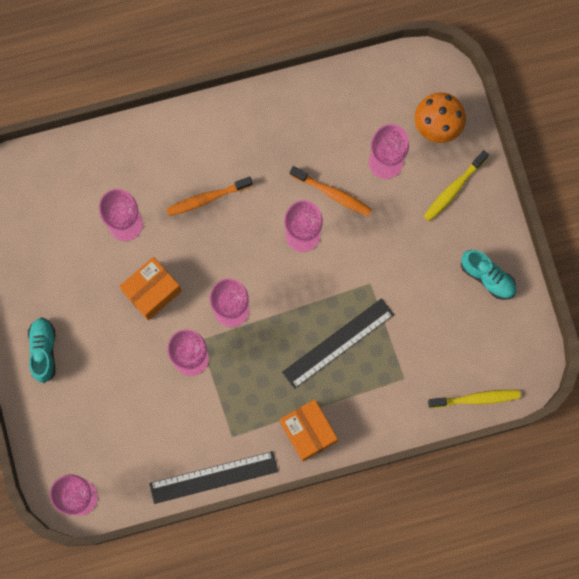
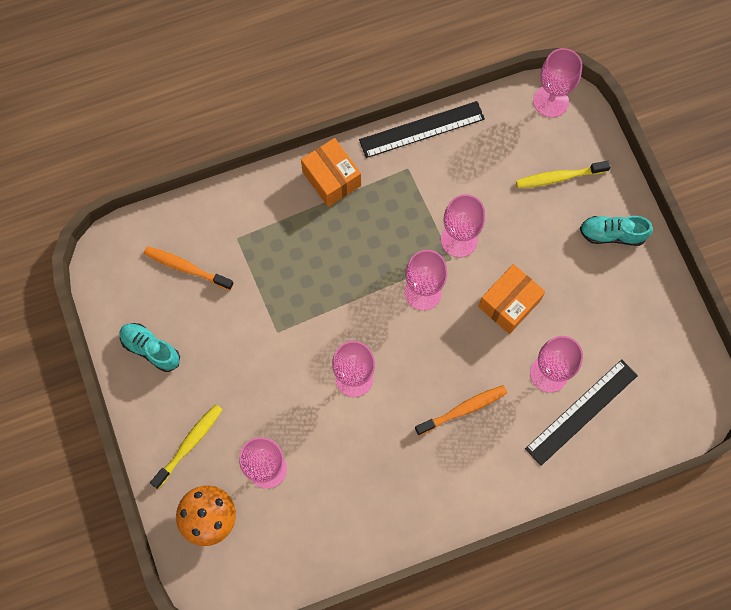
camera: 175 degrees right, 5 degrees down
(43, 351) = (612, 234): turquoise shoe -> turquoise shoe turned 105 degrees clockwise
(332, 194) = (324, 427): orange toothbrush -> orange toothbrush (186, 268)
(338, 343) = (307, 267): black ruler -> black ruler (581, 412)
(476, 399) = (161, 224): yellow toothbrush -> yellow toothbrush (559, 177)

